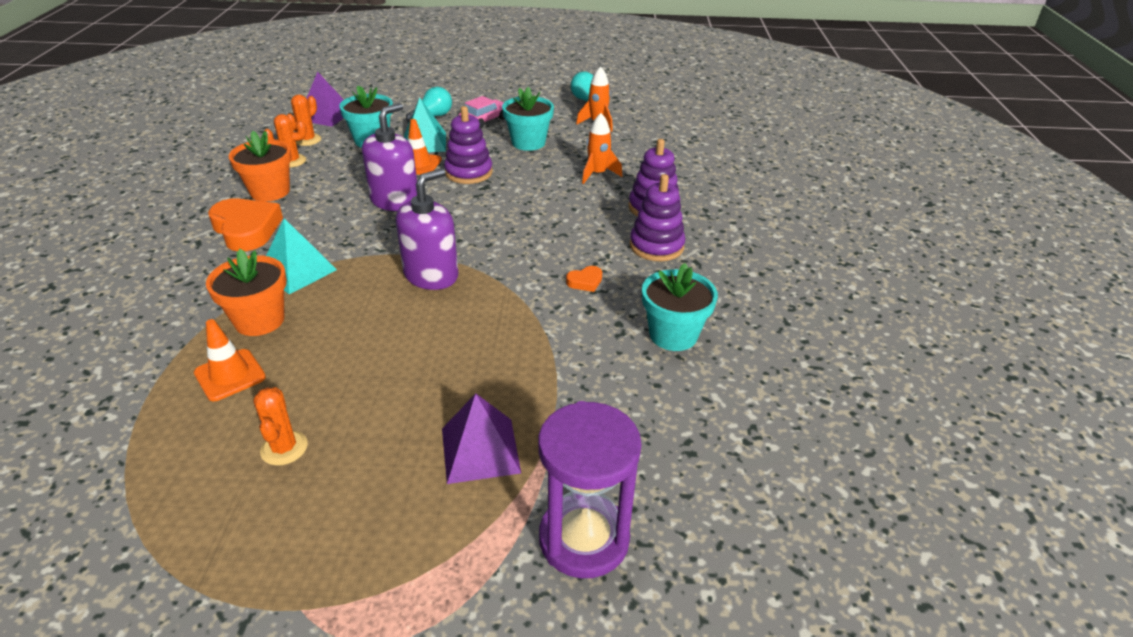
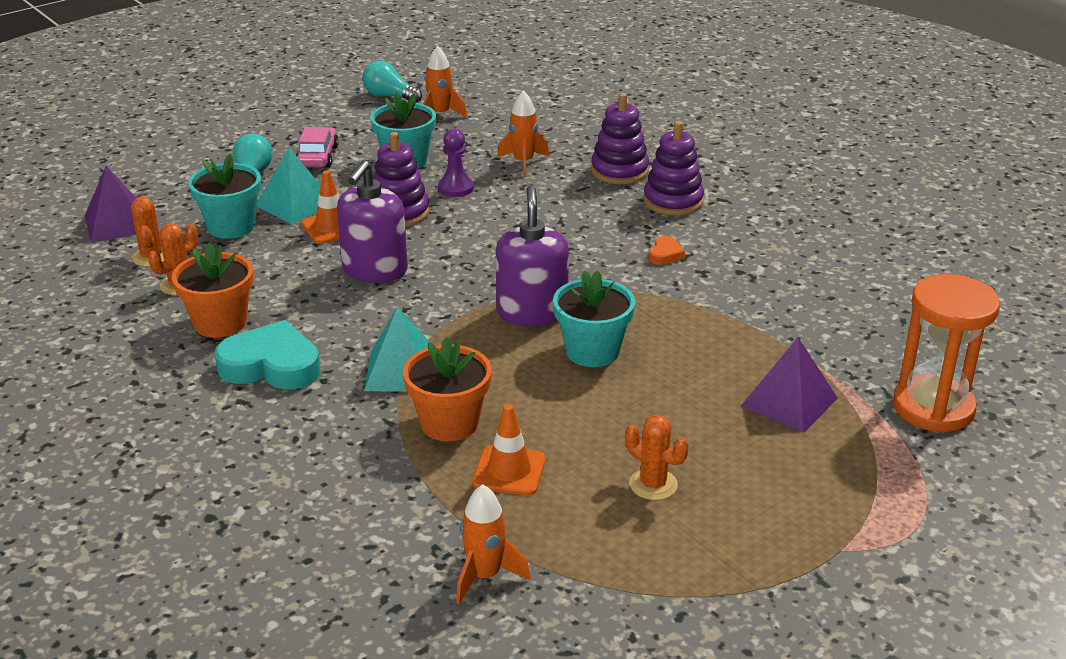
camera: 40 degrees left, 5 degrees down
(91, 438) = (485, 576): none -> orange rocket
(246, 229) = (271, 365): orange heart -> turquoise heart
(395, 200) = (374, 270): purple soap dispenser -> purple soap dispenser turned 150 degrees counterclockwise
(527, 172) = (455, 188): none -> purple pawn
(584, 539) = (933, 408): purple hourglass -> orange hourglass
(673, 335) = (789, 259): turquoise flower pot -> turquoise flower pot (592, 351)

